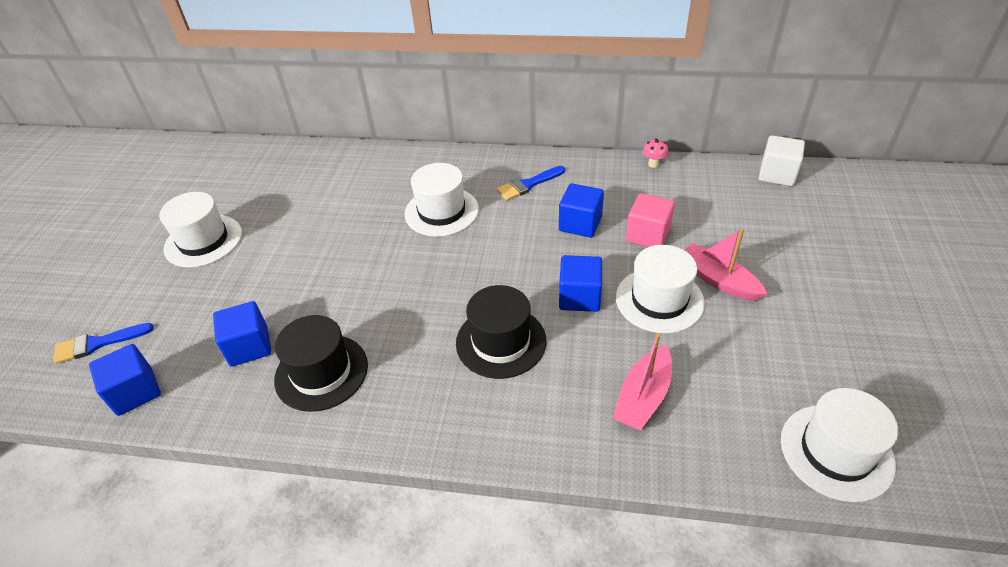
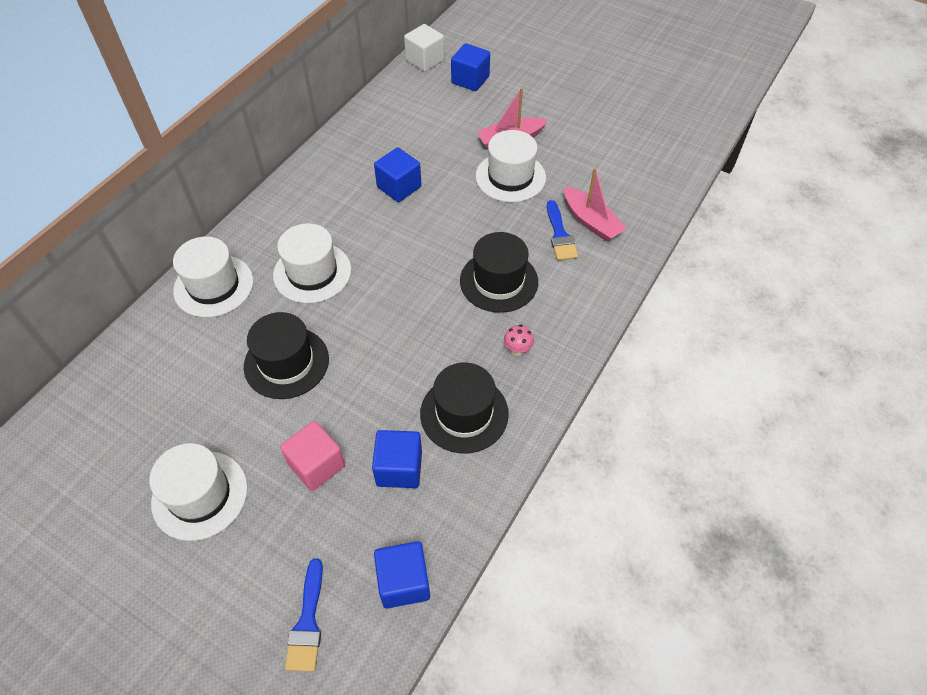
camera: 70 degrees left, 10 degrees up
(339, 235) = (286, 362): none -> black hat
(528, 185) = (322, 201): blue brush -> blue brush (560, 235)
(579, 297) = (480, 218): blue cube -> blue cube (470, 80)
(648, 235) = (440, 154): pink cube -> pink cube (316, 465)
(653, 164) = (359, 116): pink mushroom -> pink mushroom (517, 350)
(836, 452) = (670, 155): white hat -> white hat (213, 286)

